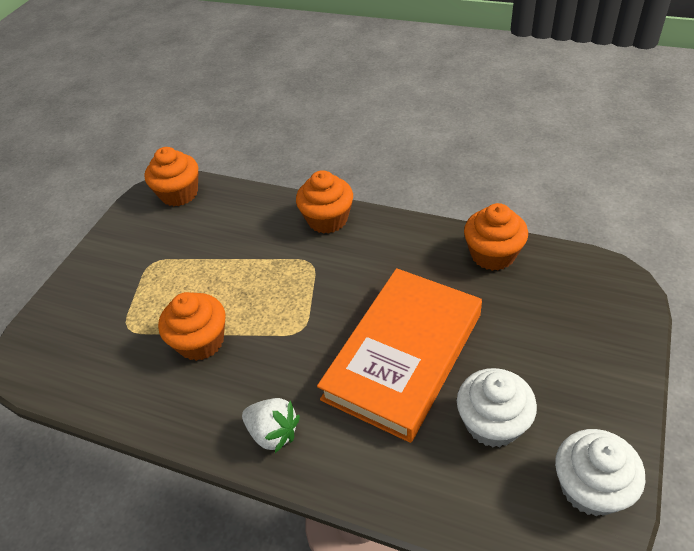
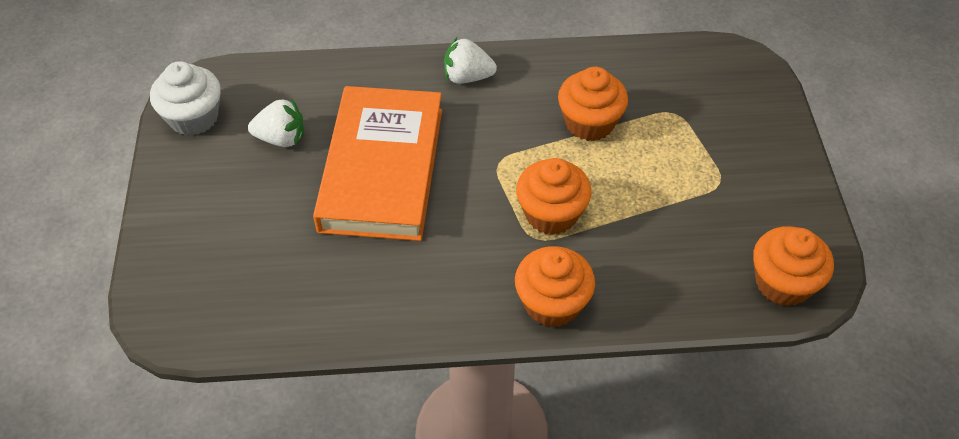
camera: 150 degrees right, 5 degrees up
(492, 423) = (281, 138): white cupcake -> white strawberry
(493, 254) = (320, 314): orange cupcake -> orange cupcake (551, 214)

